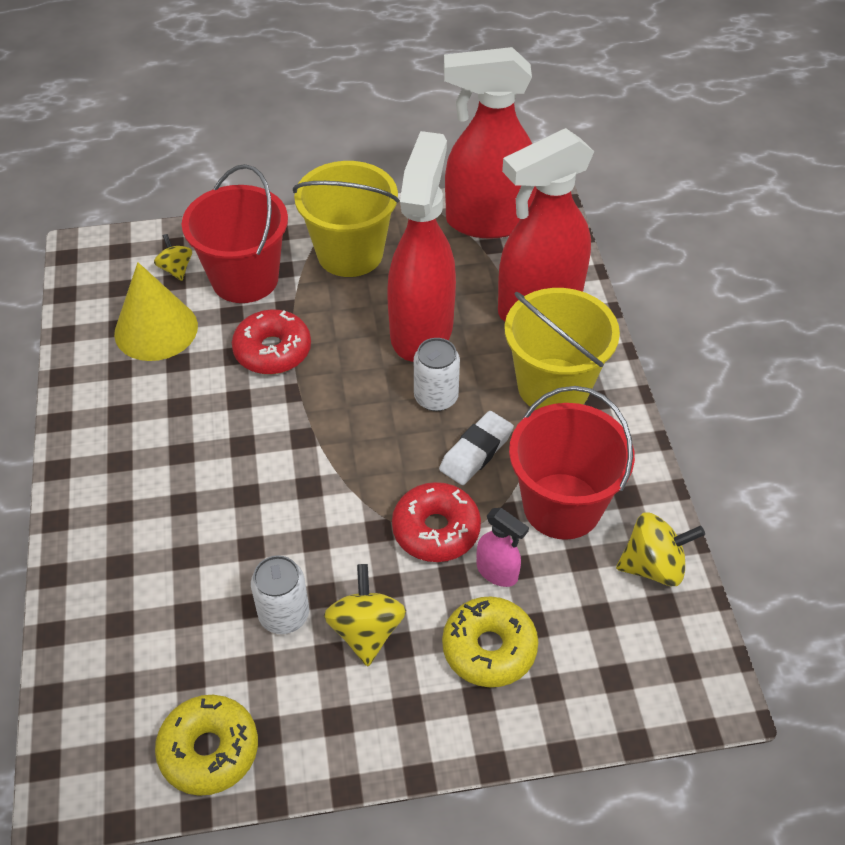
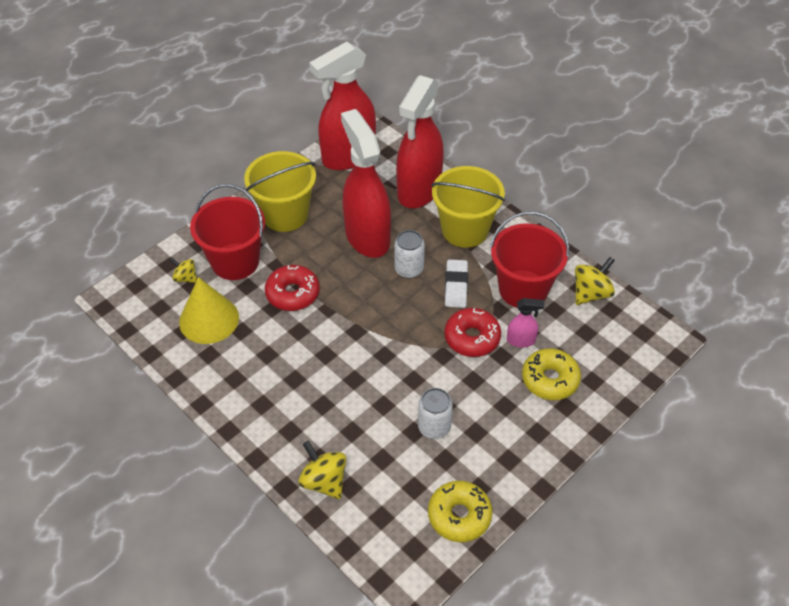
camera: 35 degrees left, 0 degrees up
(366, 630) = (483, 408): yellow spinning top -> yellow spinning top (324, 481)

